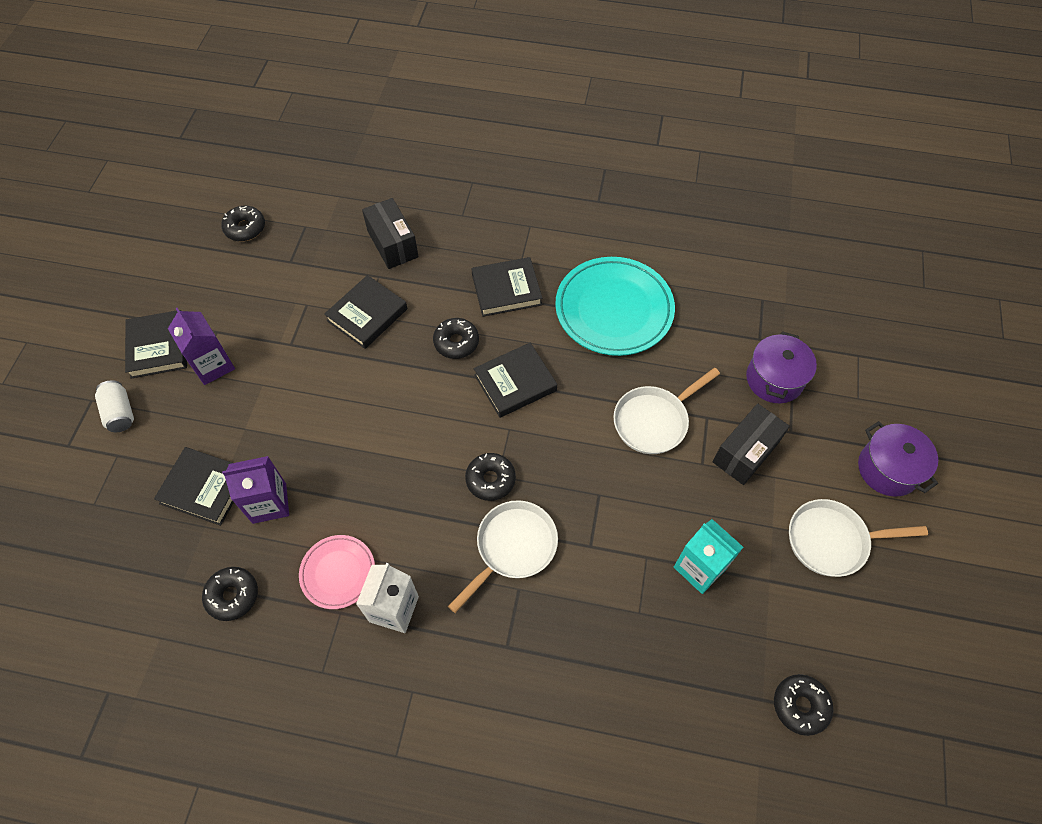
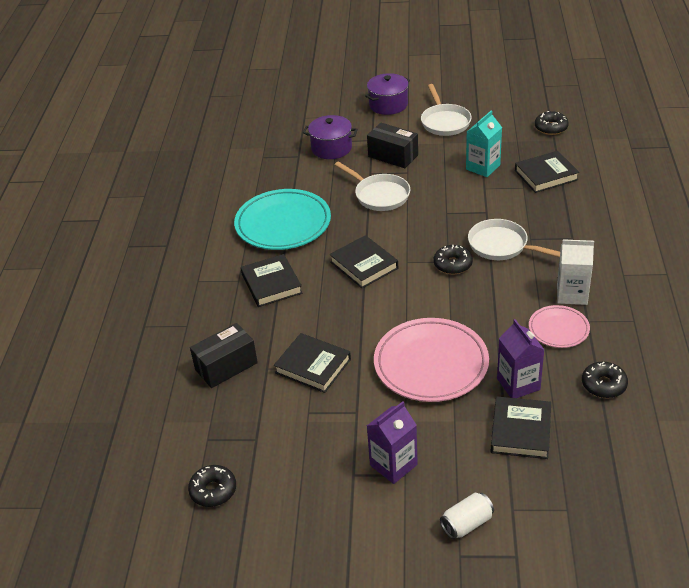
camera: 95 degrees left, 20 degrees down
(158, 347) = (382, 518): black book -> black book (546, 175)
(331, 422) = (431, 364): none -> pink plate
(456, 342) = (332, 304): black donut -> none

